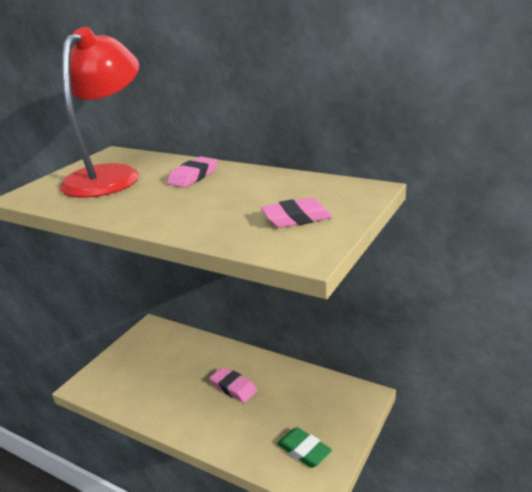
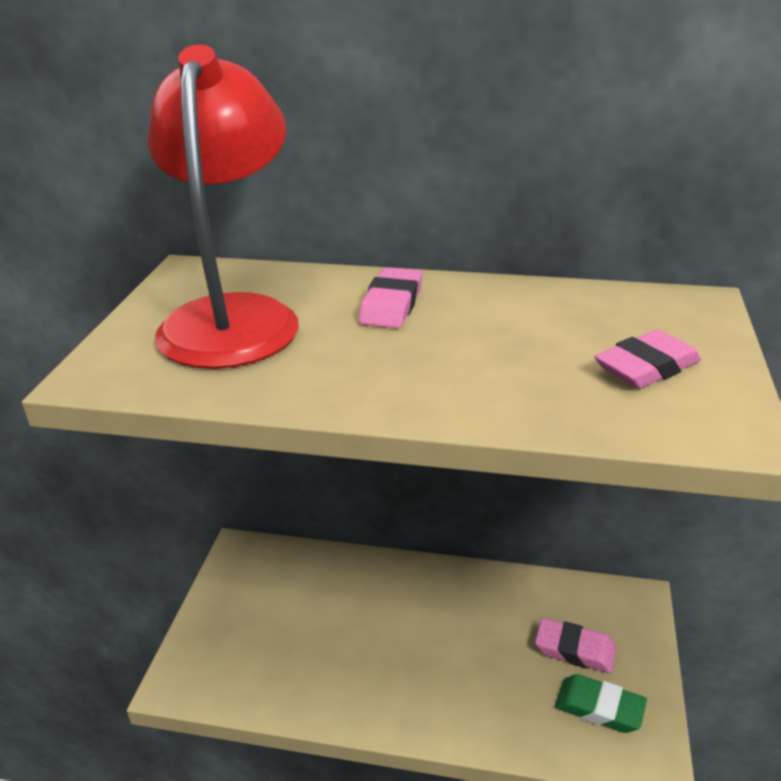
camera: 20 degrees left, 5 degrees up
(233, 387) = (437, 629): pink eraser -> pink eraser (575, 650)

